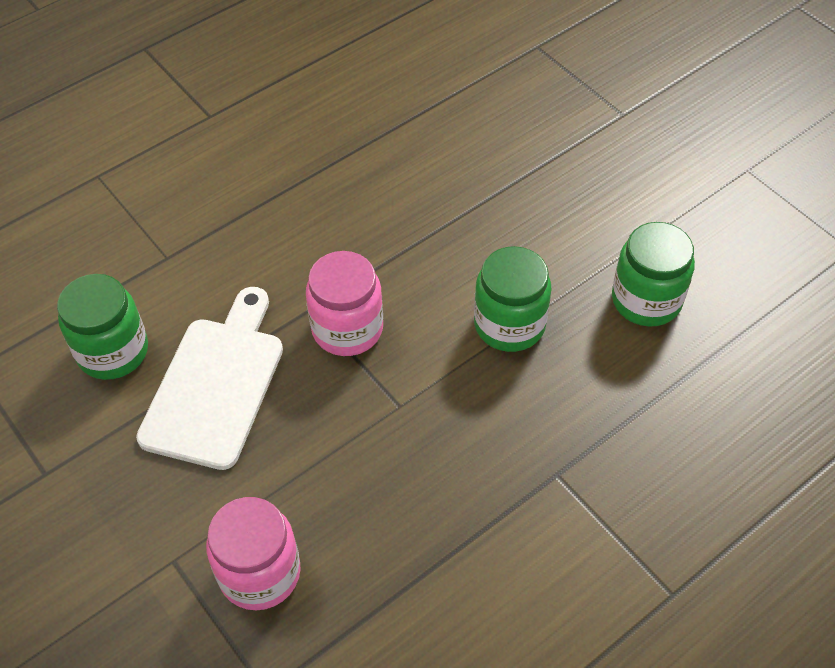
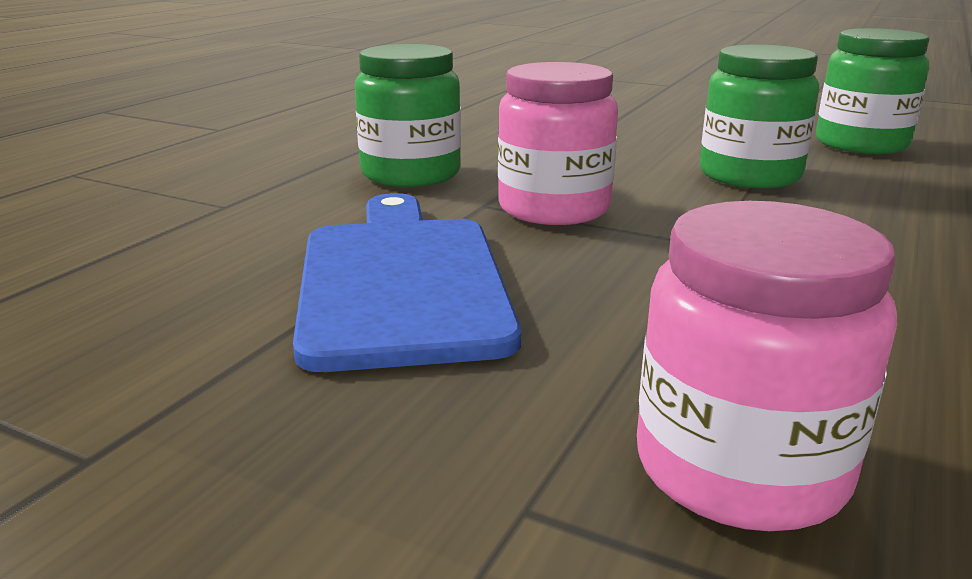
camera: 25 degrees left, 30 degrees down
(113, 351) = (178, 287): green jar -> green jar (411, 174)
(216, 385) = (402, 281): white cutting board -> blue cutting board

